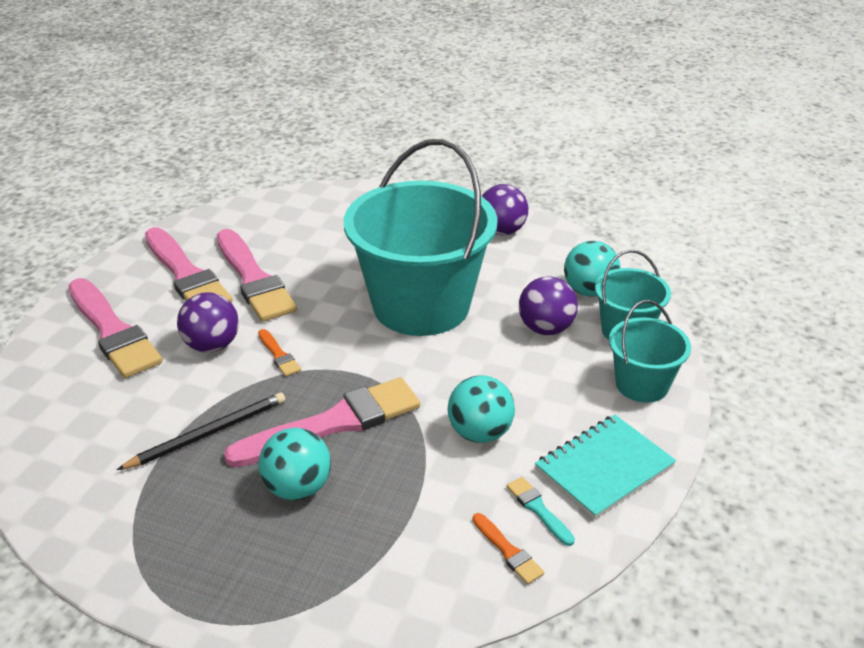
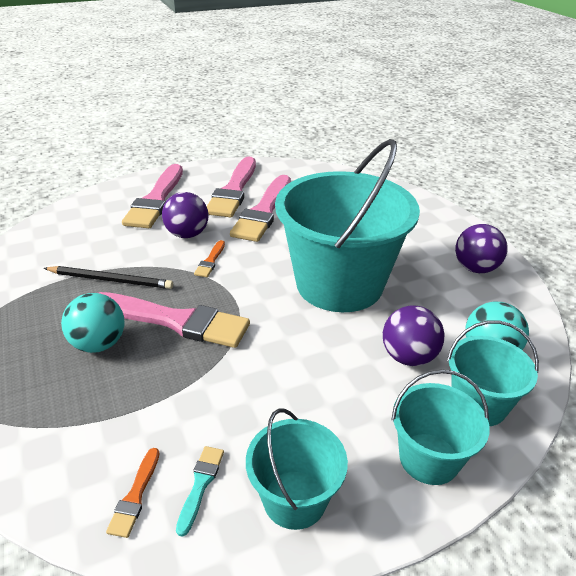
camera: 45 degrees right, 0 degrees up
(480, 433) = (248, 395): turquoise ball -> none
(604, 468) = (295, 499): turquoise notebook -> turquoise bucket

